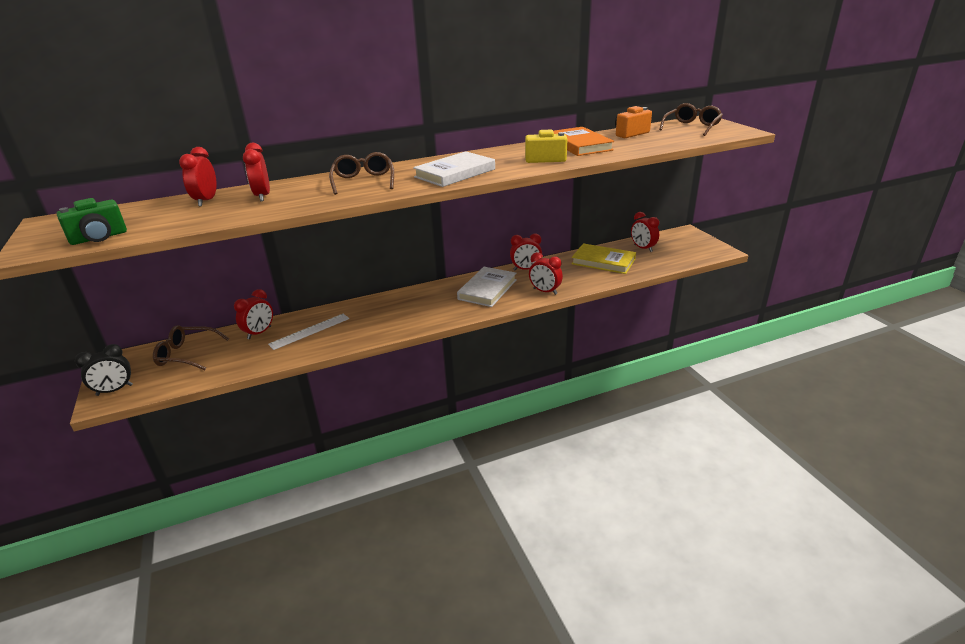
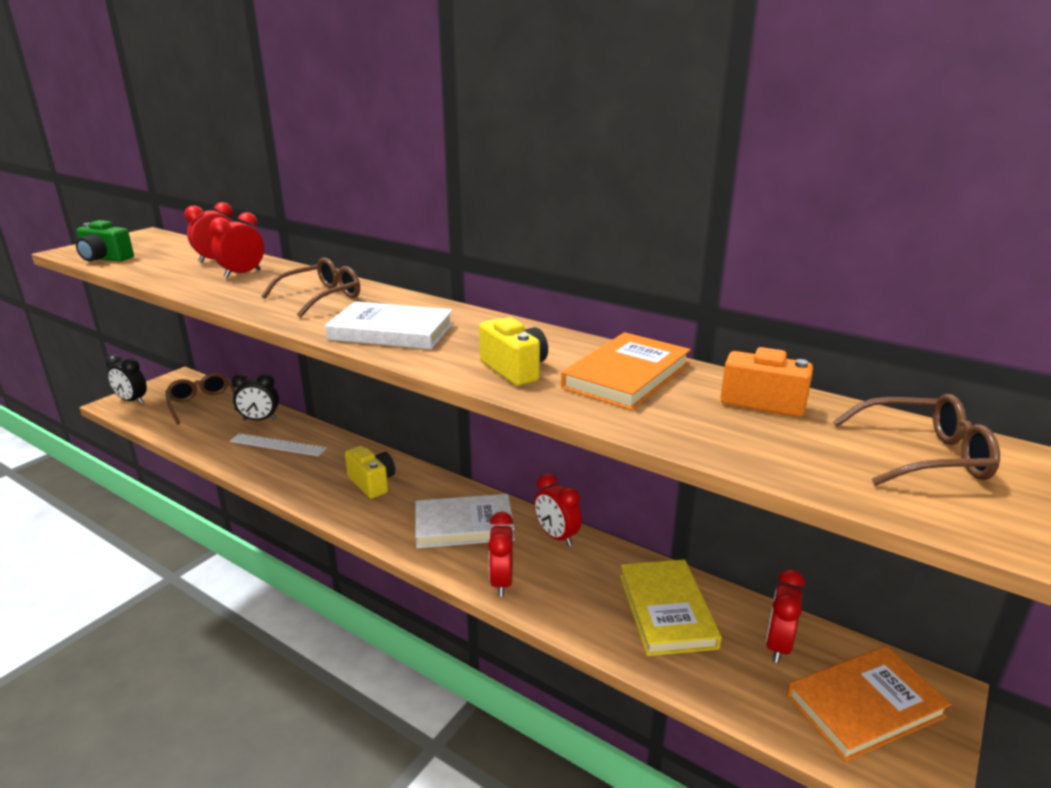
camera: 55 degrees right, 5 degrees down
(259, 333) = (260, 420): red clock -> black clock
(409, 307) = (372, 483): none -> yellow camera
(684, 245) = (865, 706): none -> orange book

